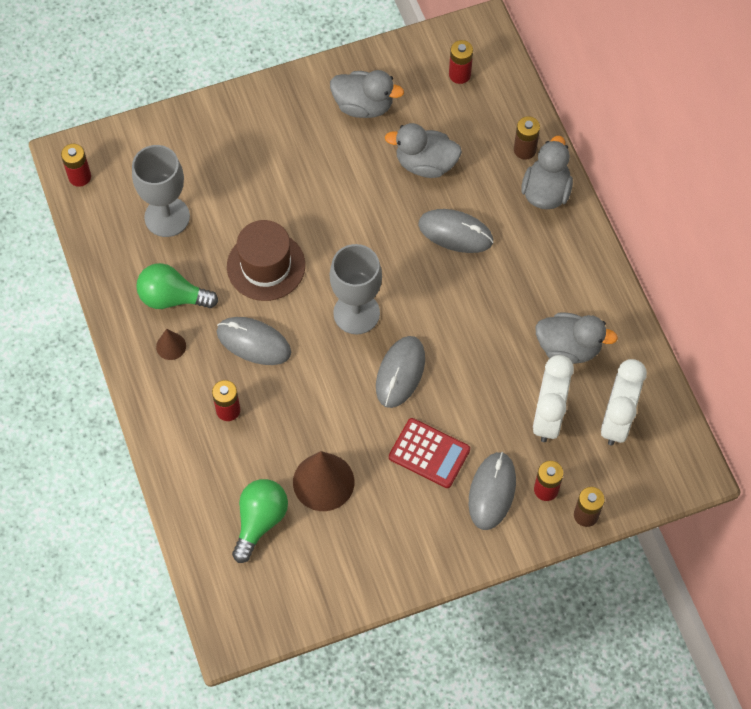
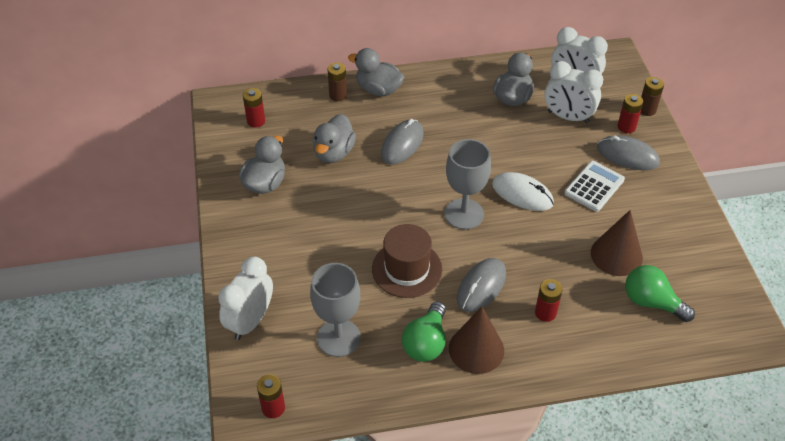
camera: 80 degrees left, 15 degrees down
(171, 346) = (476, 349): brown cone -> brown cone, size x1.98
(176, 135) = (250, 321): none -> white clock
(400, 373) = (522, 194): grey mouse -> white mouse
(429, 453) = (594, 186): red calculator -> white calculator

